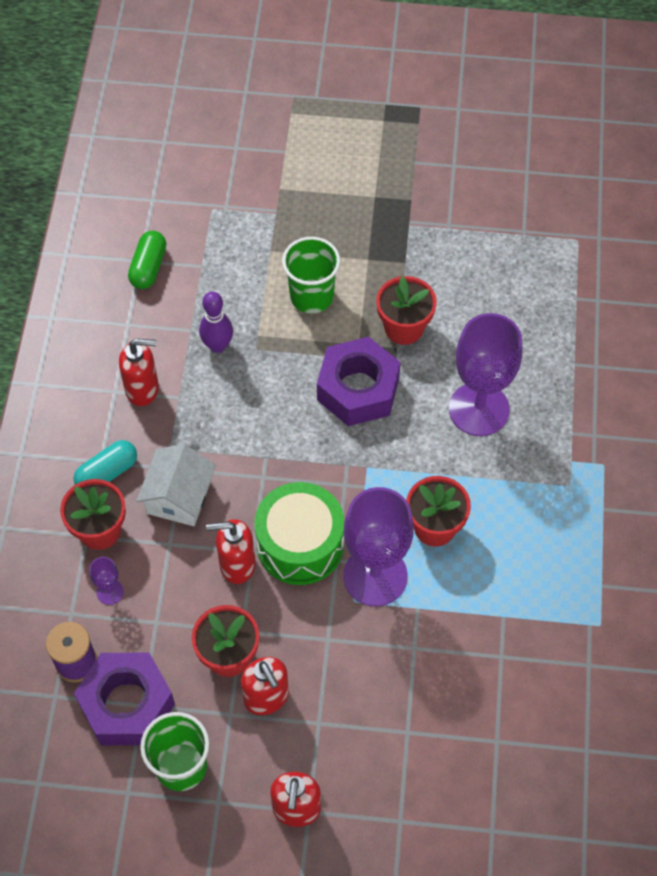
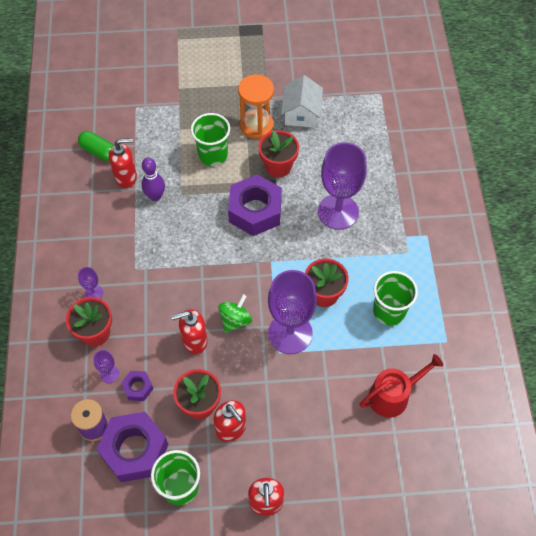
camera: 10 degrees left, 0 degrees up
(107, 473) = (94, 293): turquoise capsule -> purple goblet
(142, 389) = (109, 232): red soap dispenser -> red soap dispenser (126, 177)
(146, 618) = (138, 388): none -> purple nut
(148, 267) = (99, 151): green capsule -> green capsule turned 60 degrees counterclockwise
(179, 497) = (146, 301): white house -> white house (301, 113)
(300, 544) = (235, 320): green drum -> green spinning top
(383, 261) = (256, 125): none -> orange hourglass
(506, 689) = (393, 395): none -> red watering can
(525, 567) = (389, 311): none -> green cup

